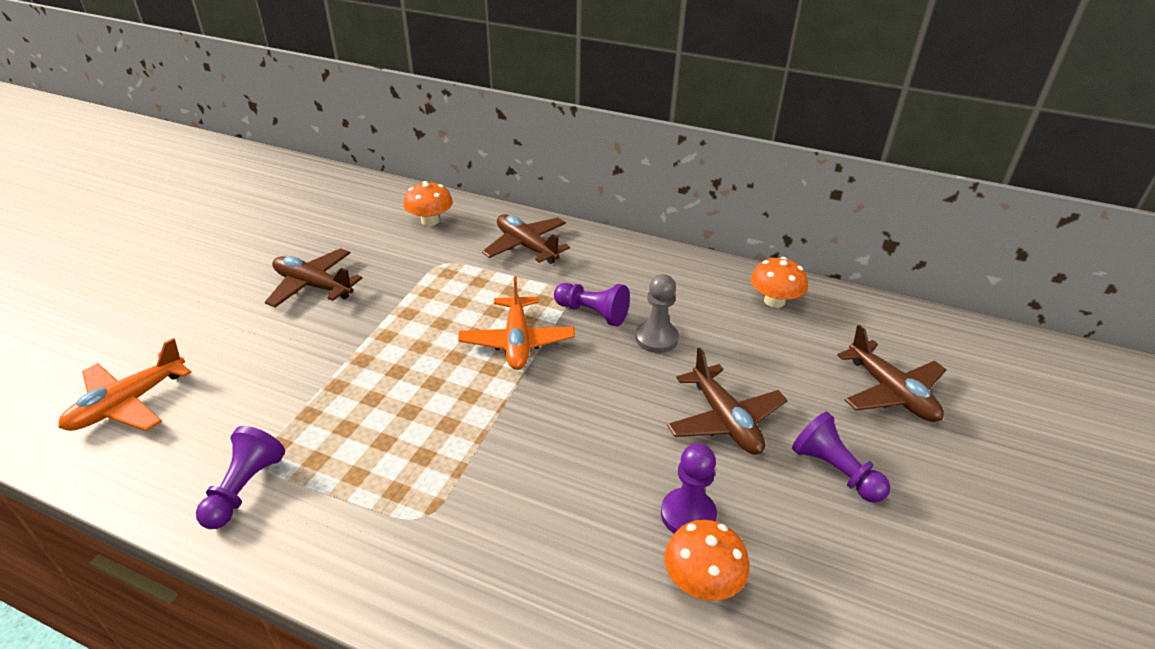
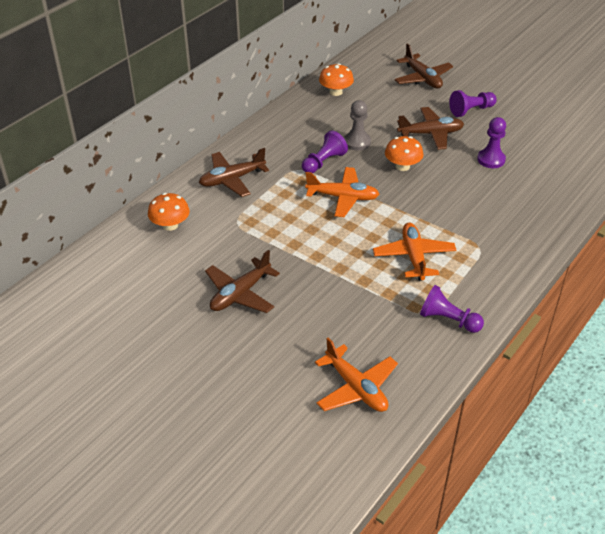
camera: 75 degrees left, 5 degrees up
(391, 432) = (414, 257): none -> orange plane
(702, 581) = (528, 164): orange mushroom -> orange mushroom (402, 166)
(891, 392) = (422, 78): brown plane -> brown plane turned 75 degrees clockwise

